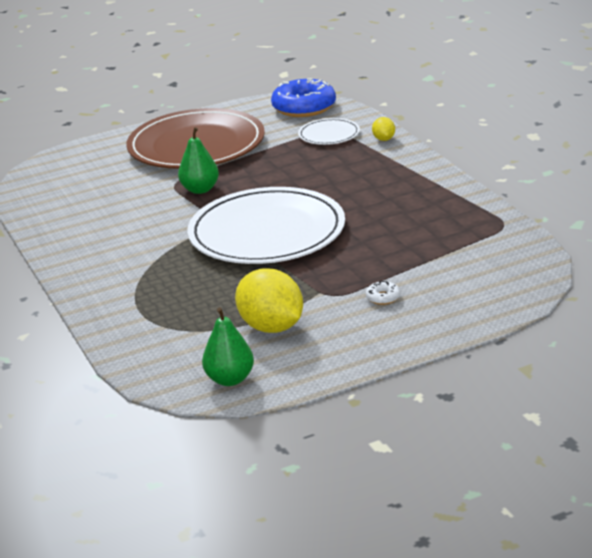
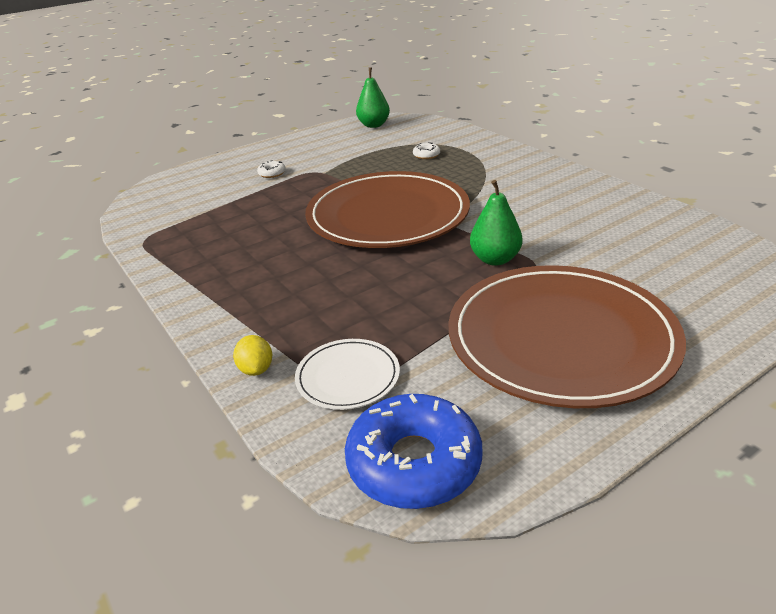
camera: 170 degrees right, 5 degrees up
(189, 307) = (426, 155): none -> white donut
(267, 232) = (388, 215): white plate -> brown plate
(272, 327) = (356, 150): yellow lemon -> none

